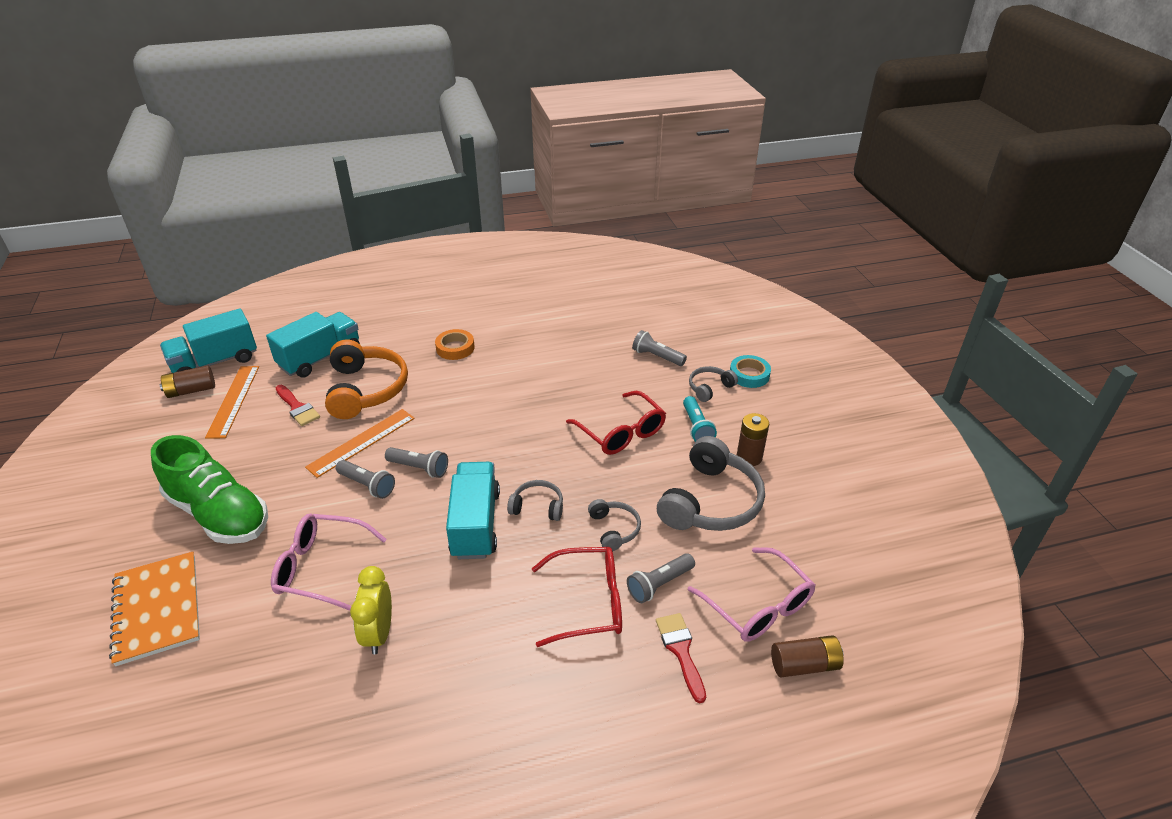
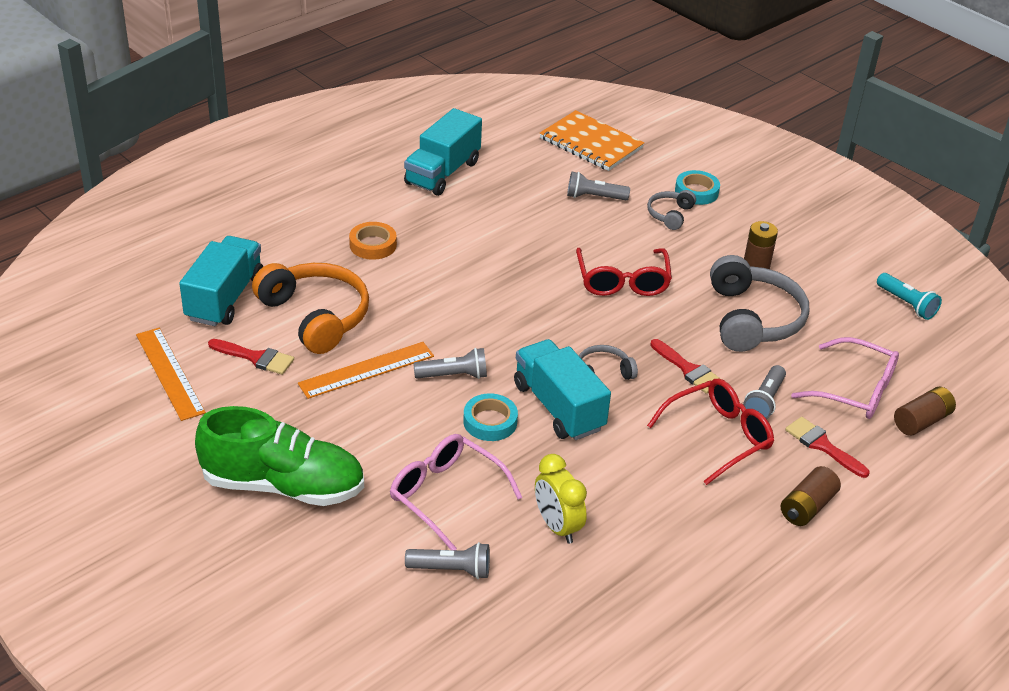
camera: 30 degrees left, 0 degrees up
(158, 609) = (316, 587): orange notebook -> orange notebook (591, 143)
(191, 390) = (103, 378): brown battery -> brown battery (807, 507)
(215, 362) = (96, 339): turquoise truck -> turquoise truck (442, 173)
(321, 568) = (445, 495): pink glasses -> pink glasses turned 60 degrees clockwise
(361, 442) = (366, 370): orange ruler -> orange ruler turned 45 degrees clockwise
(367, 485) = (416, 408): grey flashlight -> grey flashlight (451, 569)
(411, 517) = (490, 422): none -> turquoise tape
(614, 529) = (688, 370): grey headphones -> red brush
(621, 432) = (622, 281): red glasses -> red glasses turned 60 degrees clockwise
(696, 427) = (688, 256): turquoise flashlight -> turquoise flashlight (906, 304)

